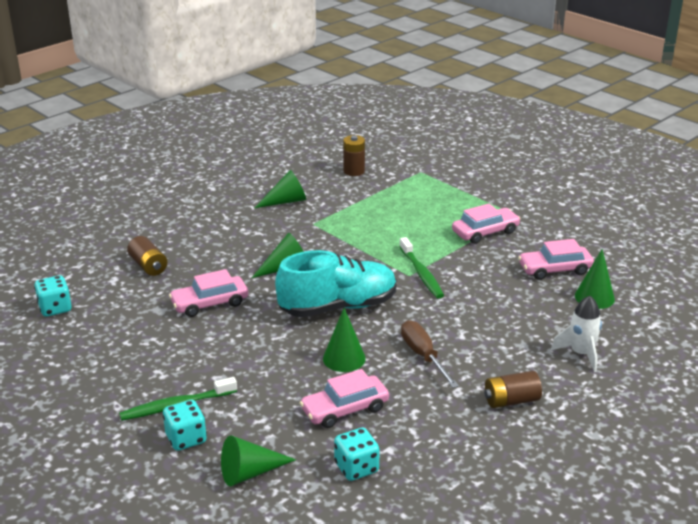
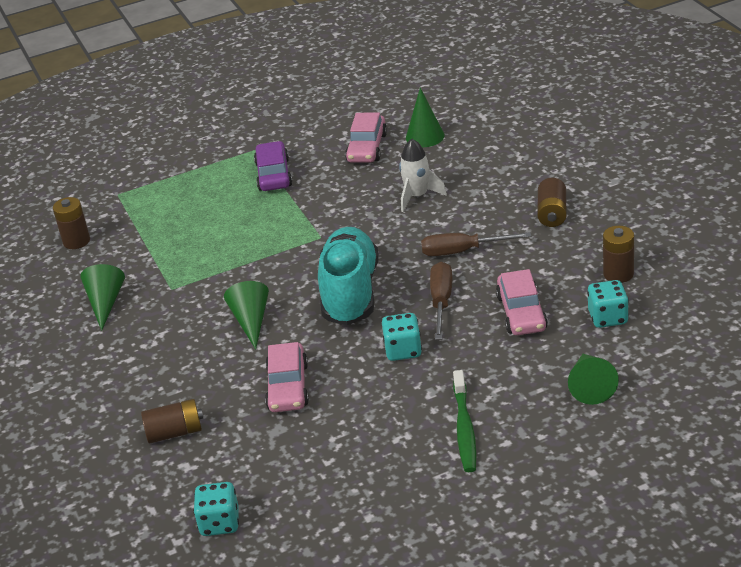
camera: 65 degrees left, 5 degrees up
(186, 438) = (522, 425): turquoise dice -> turquoise dice (403, 350)
(344, 358) = (441, 302): green cone -> brown screwdriver
(421, 273) = (323, 228): green toothbrush -> none
(430, 464) = (618, 274): none -> brown battery
(485, 232) = (274, 175): pink car -> purple car
(581, 354) = (504, 163): white rocket -> white rocket (417, 196)

